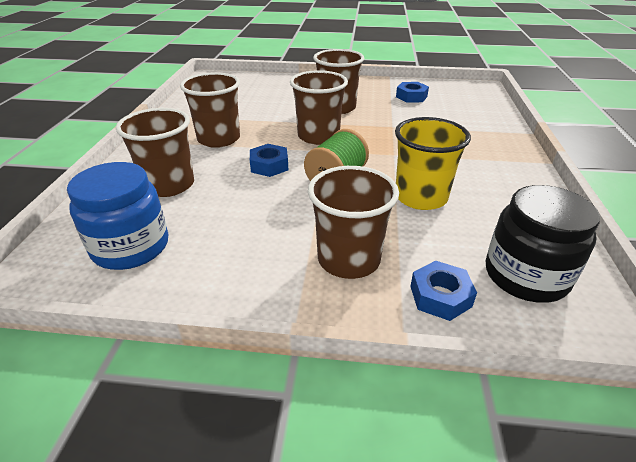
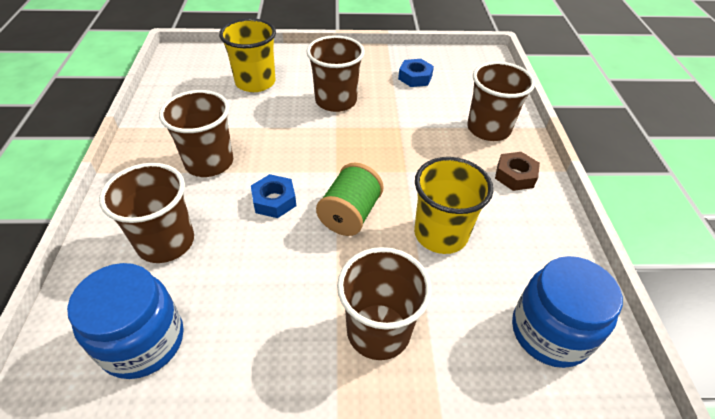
camera: 10 degrees left, 10 degrees up
(269, 94) = (255, 82): none -> yellow cup
(318, 136) = (321, 149): brown cup -> brown cup (488, 129)
(440, 296) = (473, 369): blue nut -> none
(499, 163) = (515, 175): none -> brown nut
(525, 275) = (550, 332): black jar -> blue jar

